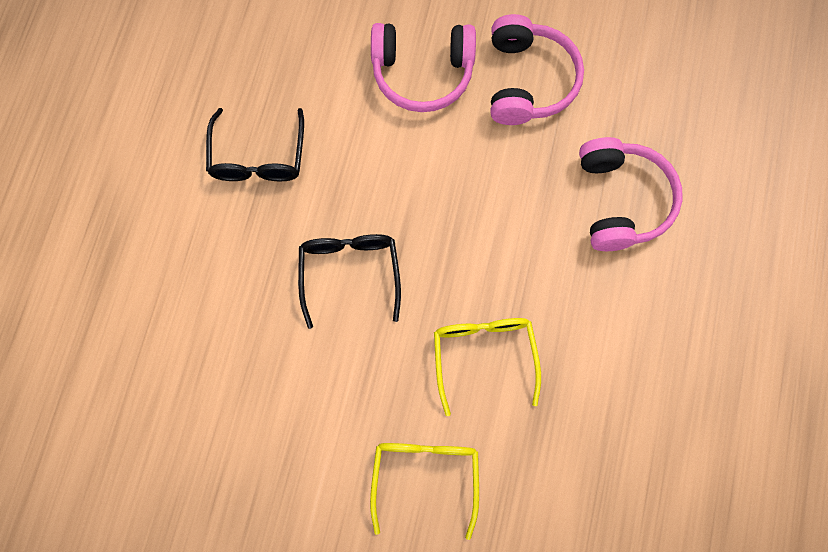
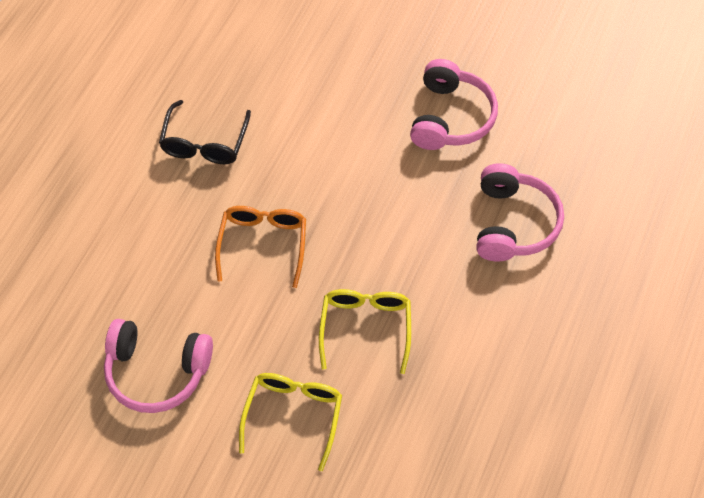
camera: 10 degrees right, 15 degrees down
(350, 274) = (263, 245): black glasses -> orange glasses
(422, 73) = (360, 98): pink headphones -> pink headphones (157, 372)

